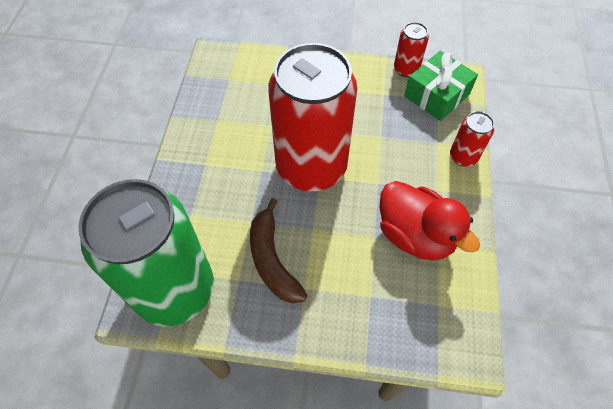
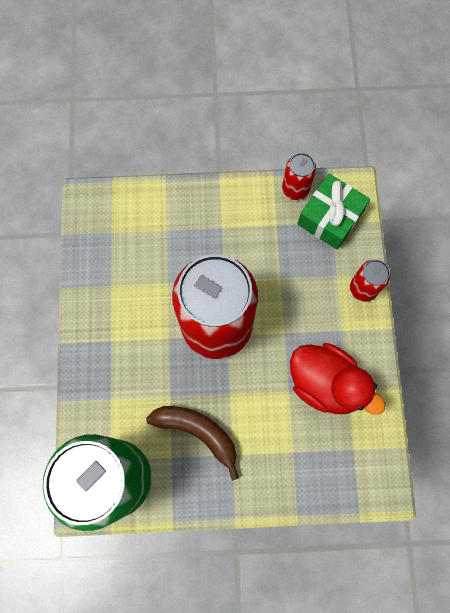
camera: 10 degrees left, 15 degrees up
(272, 260) = (198, 432): brown banana -> brown banana turned 150 degrees clockwise

